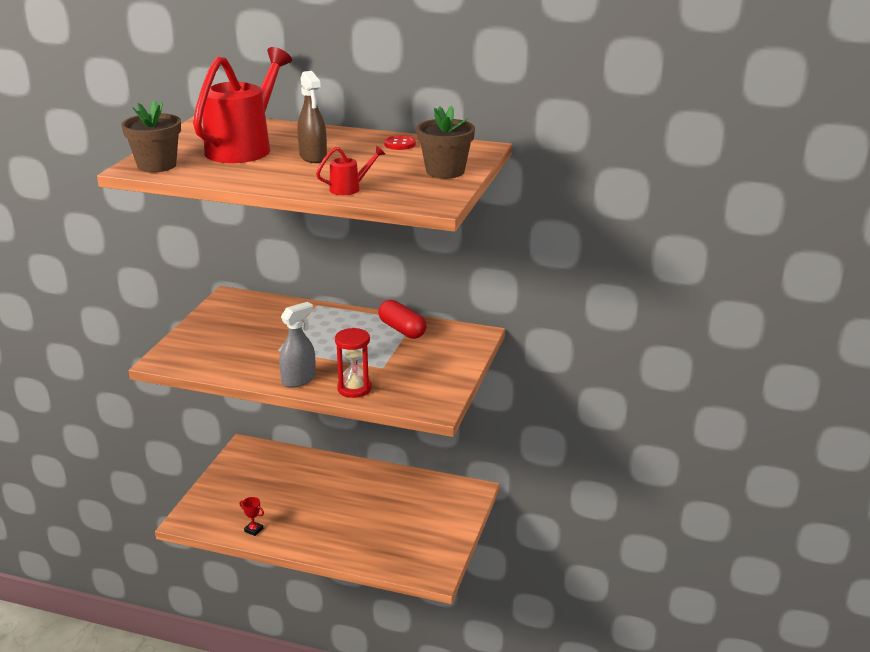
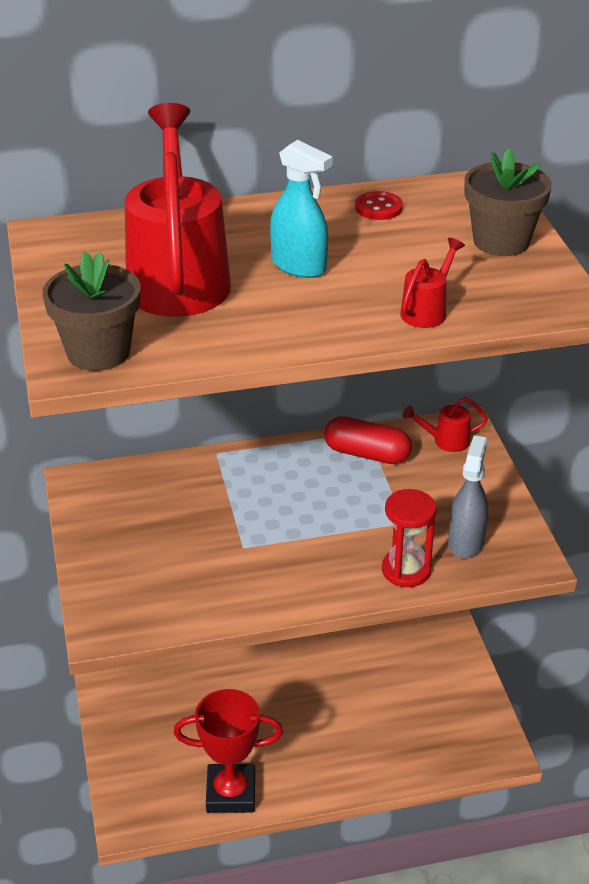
camera: 30 degrees left, 10 degrees up
(253, 530) = (231, 793): red trophy -> red trophy, size x2.40
(299, 380) = (322, 584): grey spray bottle -> grey spray bottle (466, 542)
(313, 157) = (299, 266): brown spray bottle -> turquoise spray bottle
(458, 337) = (446, 441): none -> red watering can

